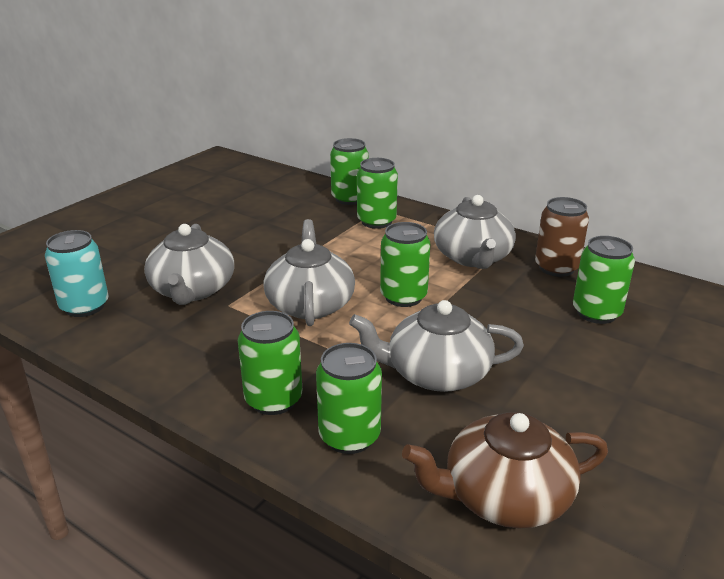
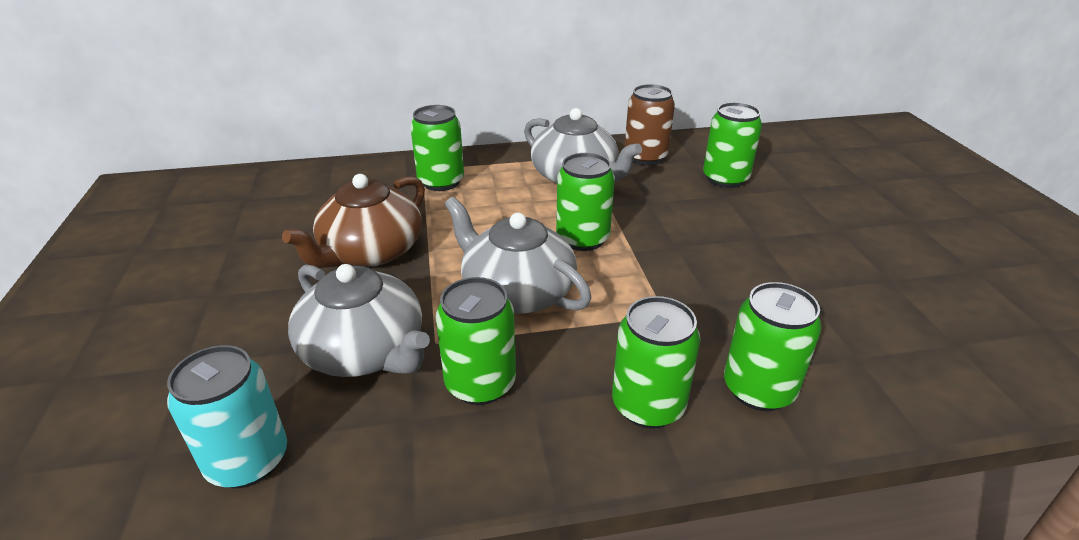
camera: 45 degrees left, 5 degrees up
(349, 198) = (376, 171): green can -> green can (480, 383)
(436, 373) = (717, 289): grey teapot -> none
(504, 496) = (913, 352): brown teapot -> brown teapot (371, 251)

